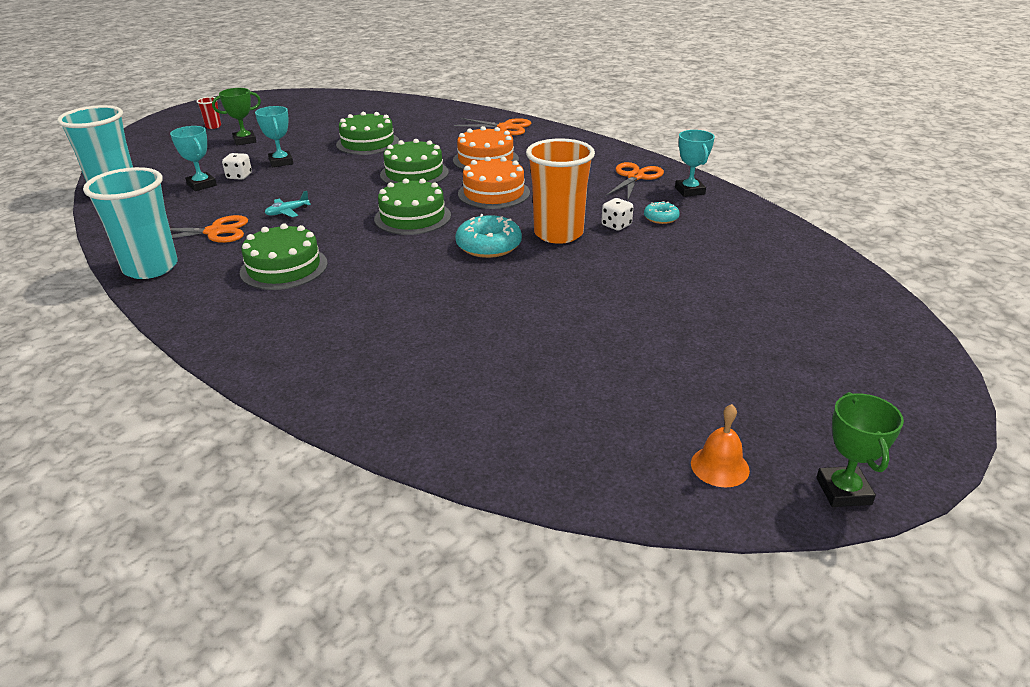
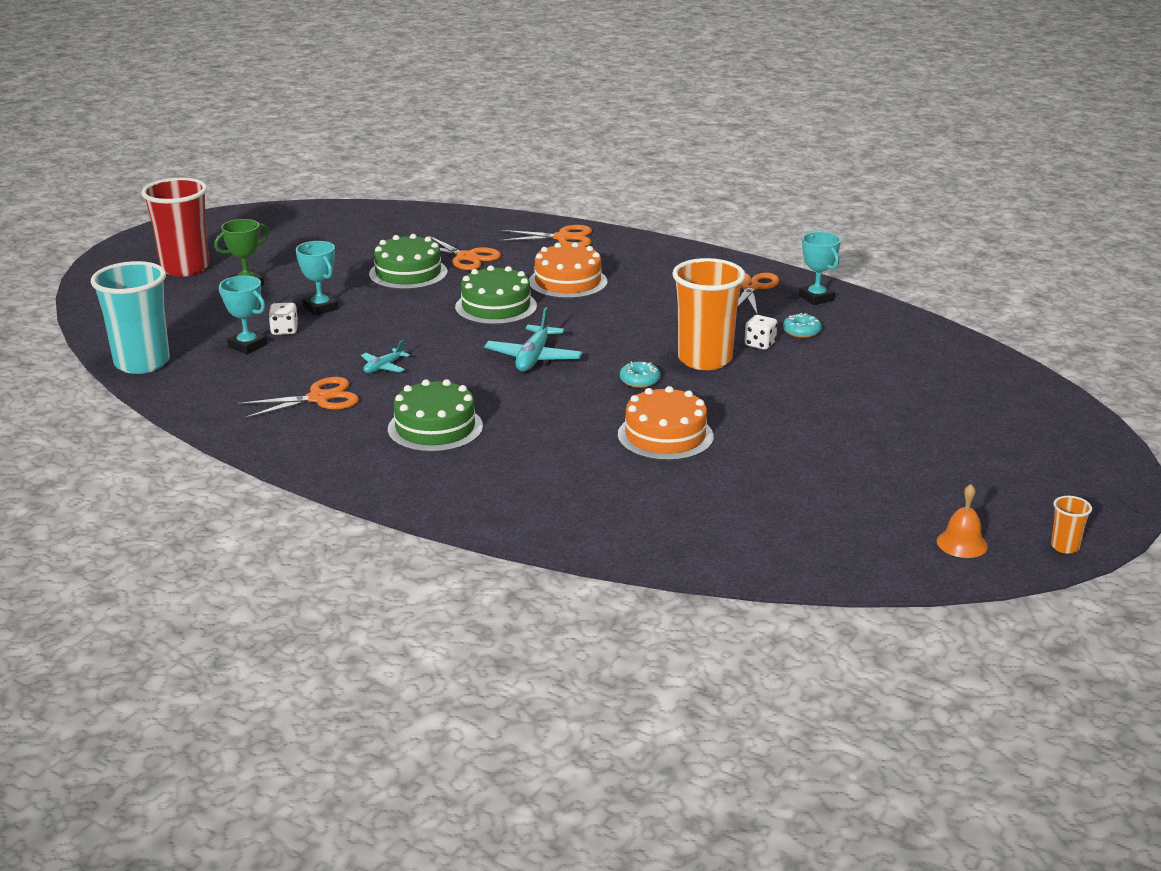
camera: 15 degrees left, 5 degrees down
(150, 268) = (283, 445): turquoise cup -> none
(213, 126) = (185, 268): red cup -> red cup, size x2.38
(412, 217) = (533, 358): green cake -> turquoise plane
(420, 135) = (466, 257): none -> orange scissors
(489, 246) = (639, 380): turquoise donut -> turquoise donut, size x0.57
(493, 193) = (605, 321): orange cake -> orange cake (665, 436)
(843, 491) = (1065, 546): green trophy -> orange cup

